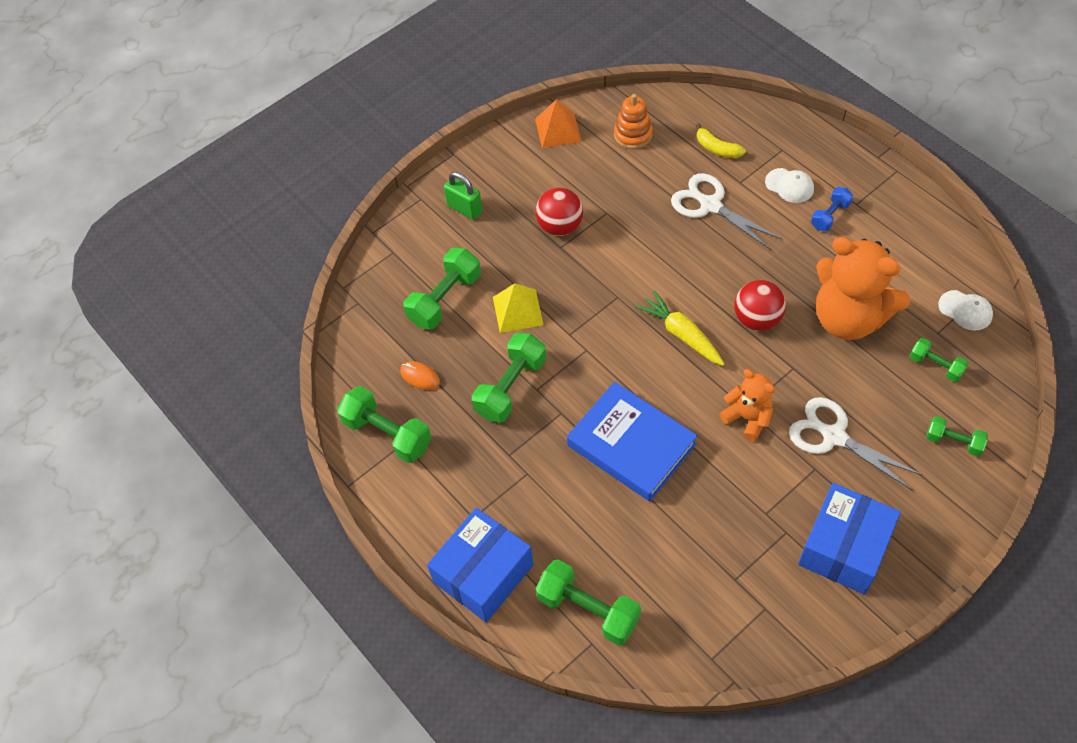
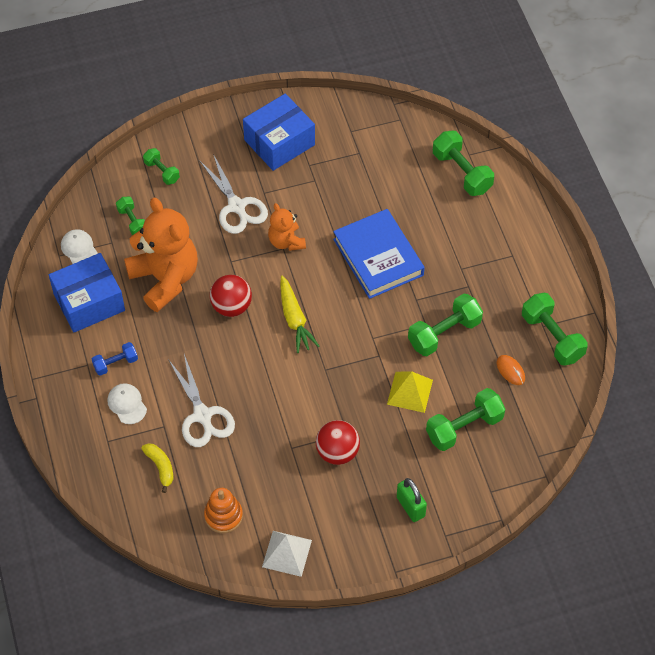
camera: 160 degrees left, 0 degrees up
(483, 573) = (520, 219): blue box -> blue box (89, 302)
(558, 130) = (287, 553): orange pyramid -> white pyramid

